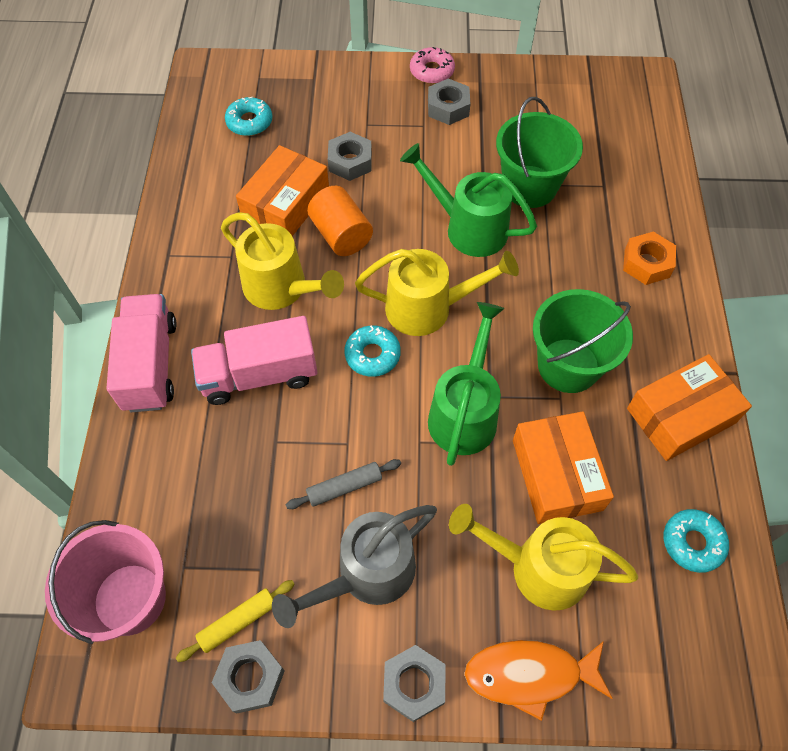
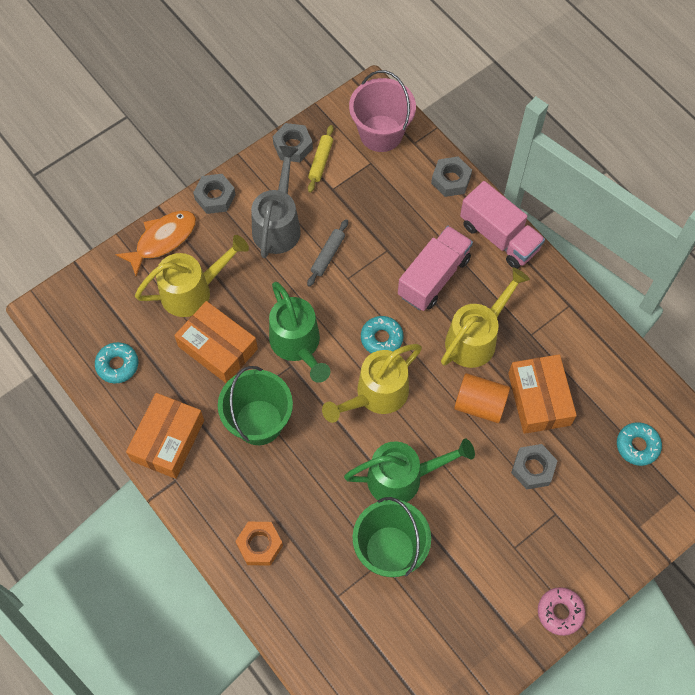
camera: 140 degrees right, 5 degrees up
(282, 289) = (476, 337): yellow watering can -> yellow watering can turned 135 degrees clockwise
(448, 108) = (512, 581): grey nut -> grey nut (451, 180)

